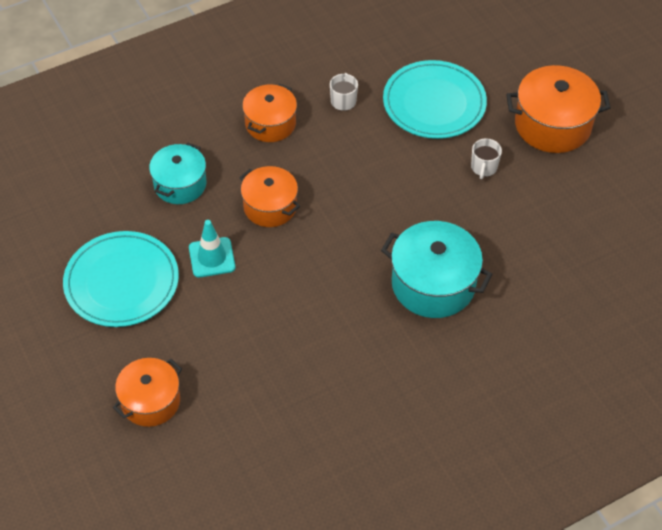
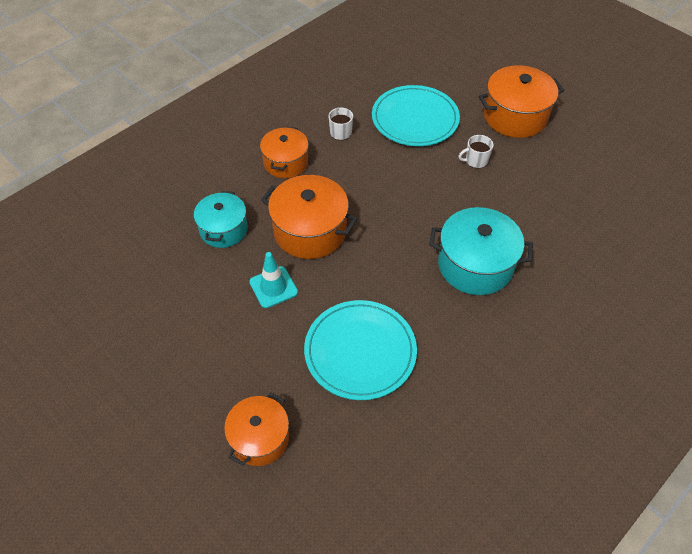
camera: 15 degrees left, 0 degrees up
(122, 282) = (197, 329): turquoise plate -> turquoise plate (360, 351)
(270, 207) = (310, 231): orange pot -> orange pot, size x1.51
(483, 168) = (476, 160): white mug -> white mug turned 75 degrees clockwise

